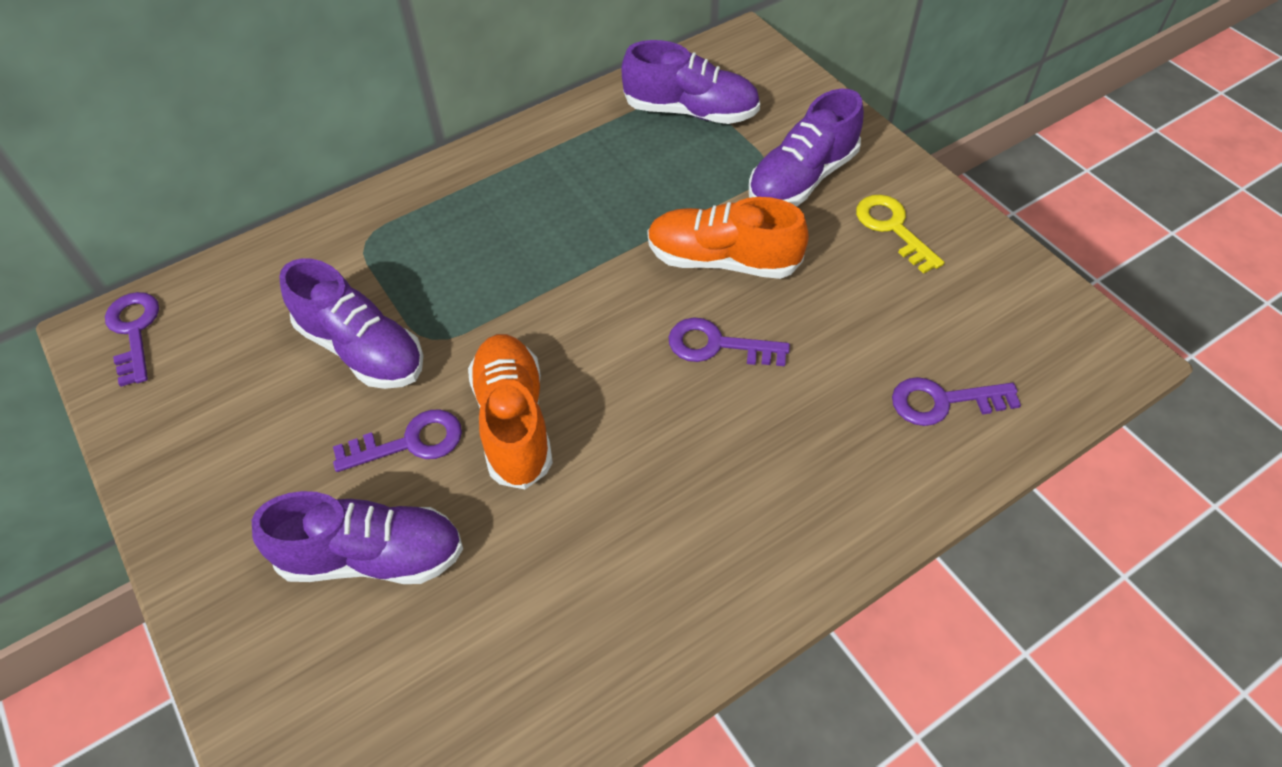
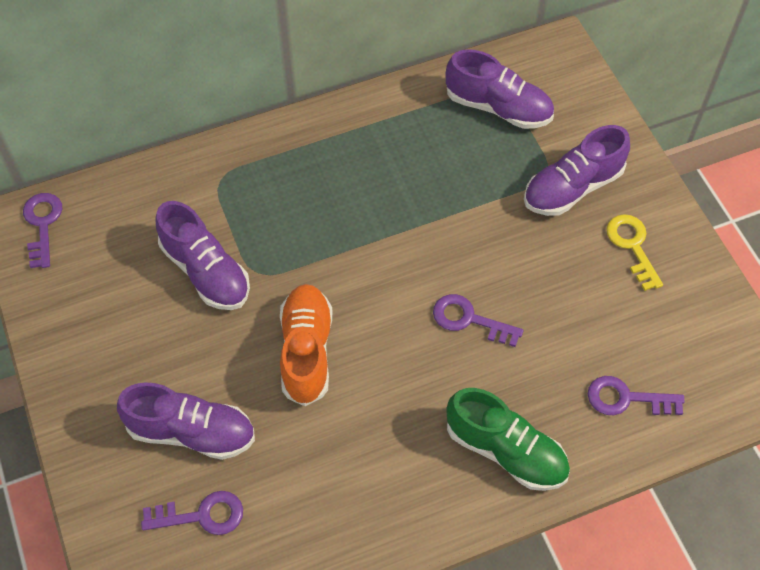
camera: 10 degrees right, 5 degrees up
(410, 442) = (229, 352): purple key -> purple key (201, 515)
(722, 260) = (491, 248): orange shoe -> none
(808, 496) = (506, 451): none -> green shoe

